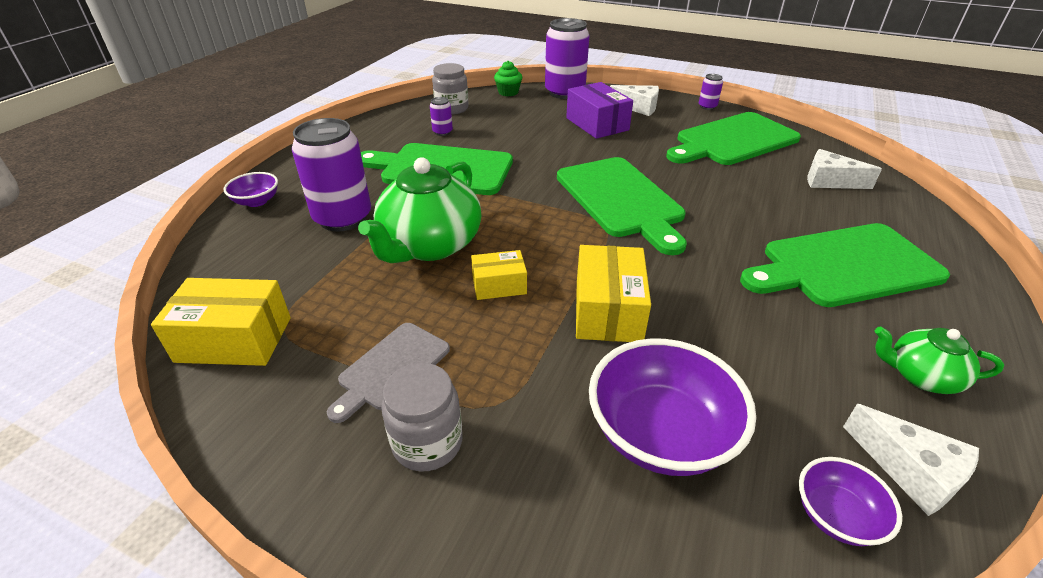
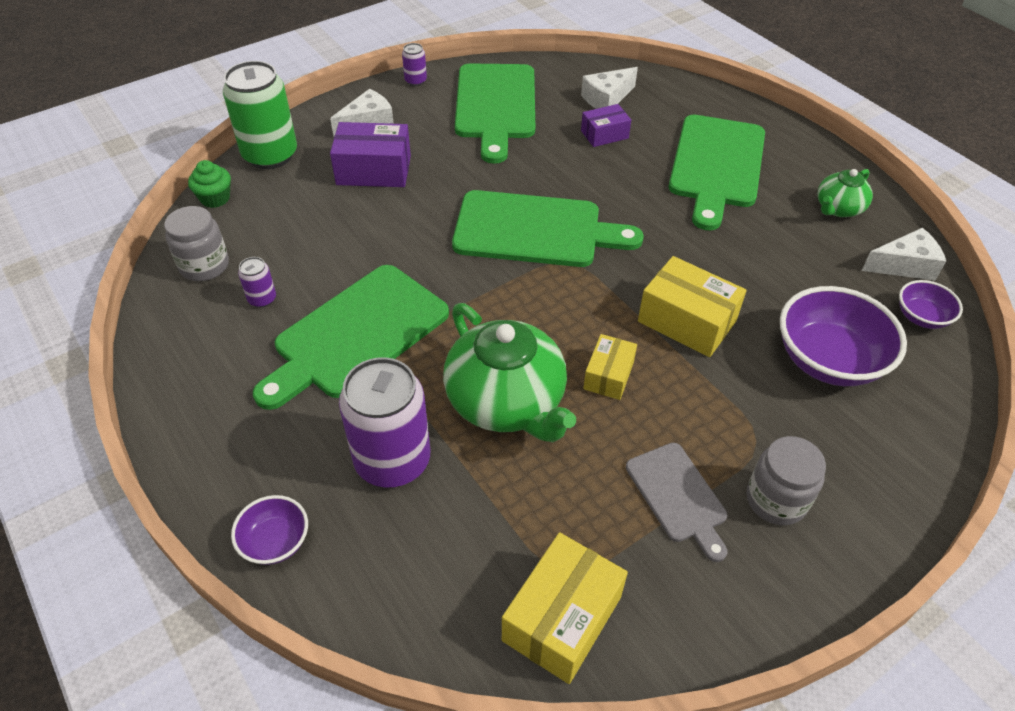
camera: 60 degrees left, 10 degrees up
(564, 92) = (270, 155): purple can -> green can
(782, 194) = (604, 134): none -> purple box

